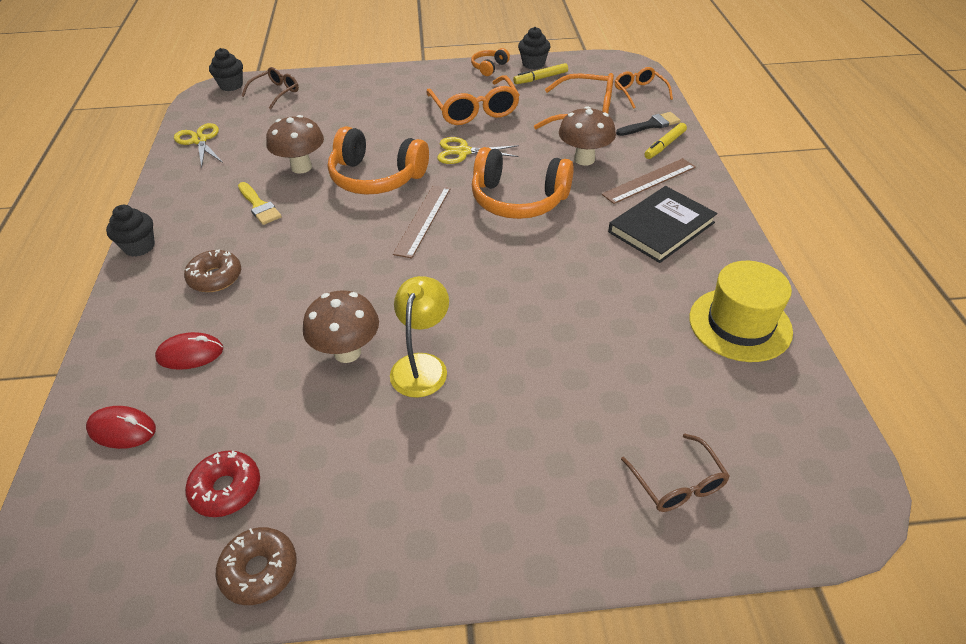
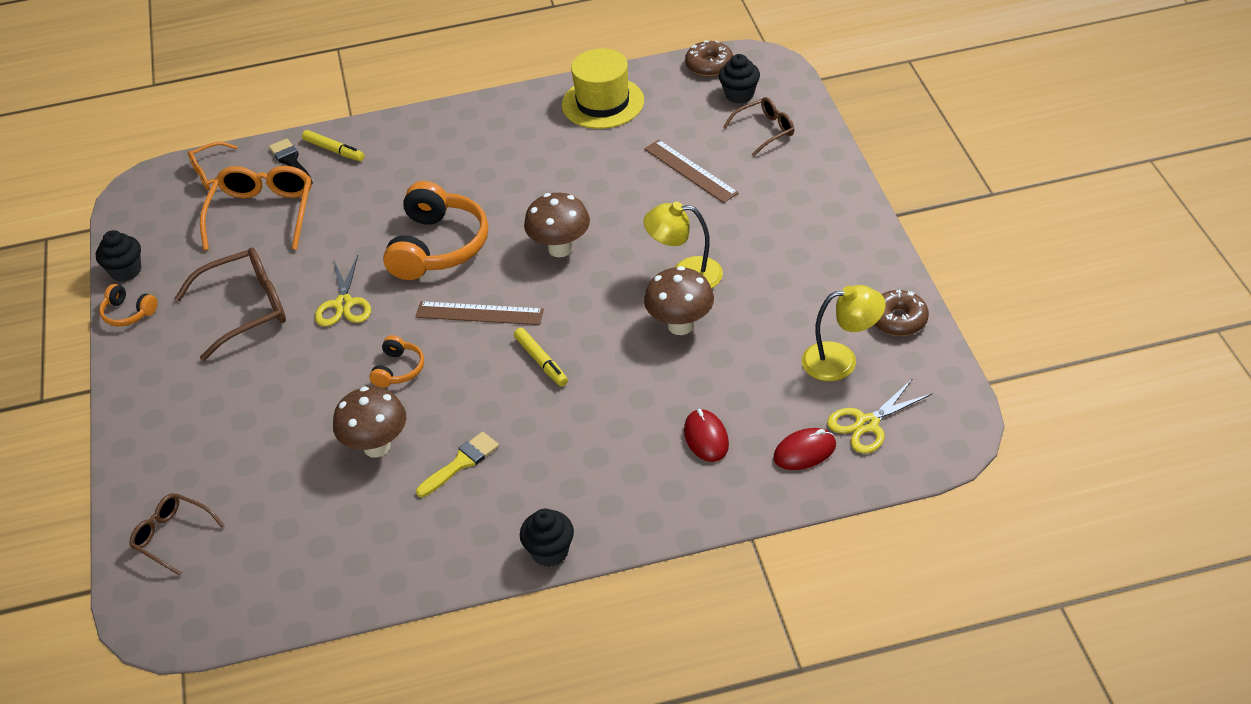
camera: 95 degrees left, 0 degrees up
(122, 429) = (804, 452): red mouse -> red mouse turned 60 degrees clockwise
(199, 140) = (307, 583): yellow scissors -> yellow scissors (867, 424)
(215, 277) = (594, 458): brown donut -> brown donut (709, 65)
(226, 489) = (841, 360): red donut -> yellow lamp
(231, 85) = (141, 604): black cupcake -> black cupcake (739, 95)
(376, 177) = (398, 369): orange headphones -> orange headphones, size x0.48
(474, 110) = (246, 309): orange glasses -> brown glasses
(540, 78) = (168, 260): yellow marker -> yellow marker (541, 361)
(584, 159) = (361, 206): brown mushroom -> brown mushroom (560, 249)
(649, 181) = (401, 158): brown ruler -> brown ruler (690, 171)
(661, 227) = (478, 148): black book -> none

